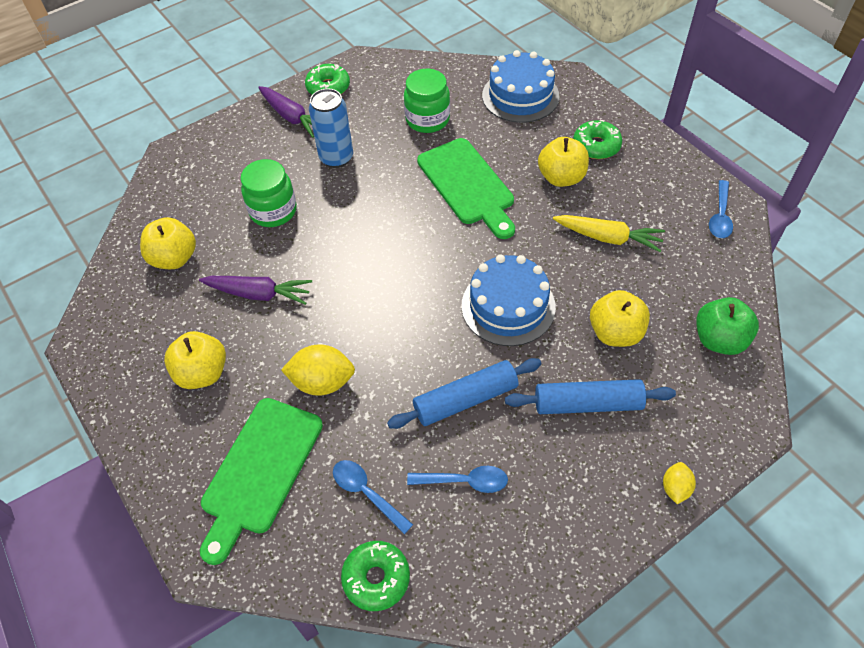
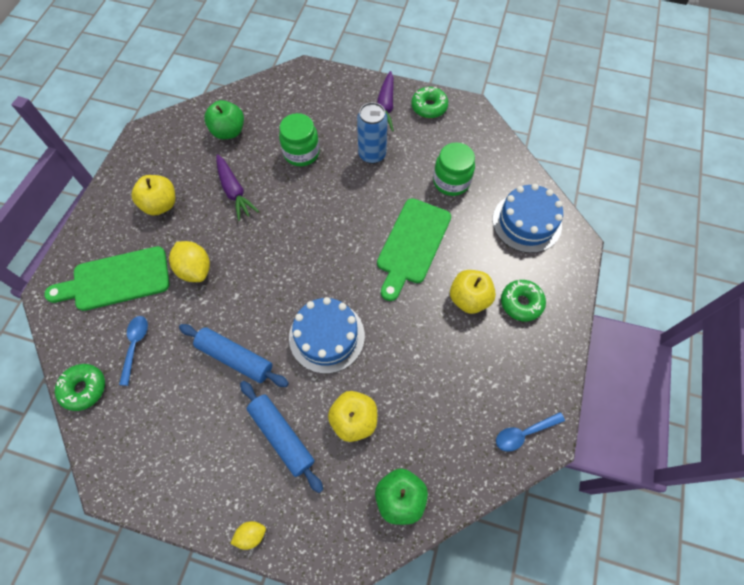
camera: 50 degrees right, 10 degrees up
(174, 258) = (228, 131): yellow apple -> green apple
(465, 481) = (176, 396): blue spoon -> none
(608, 238) = (437, 364): yellow carrot -> none

